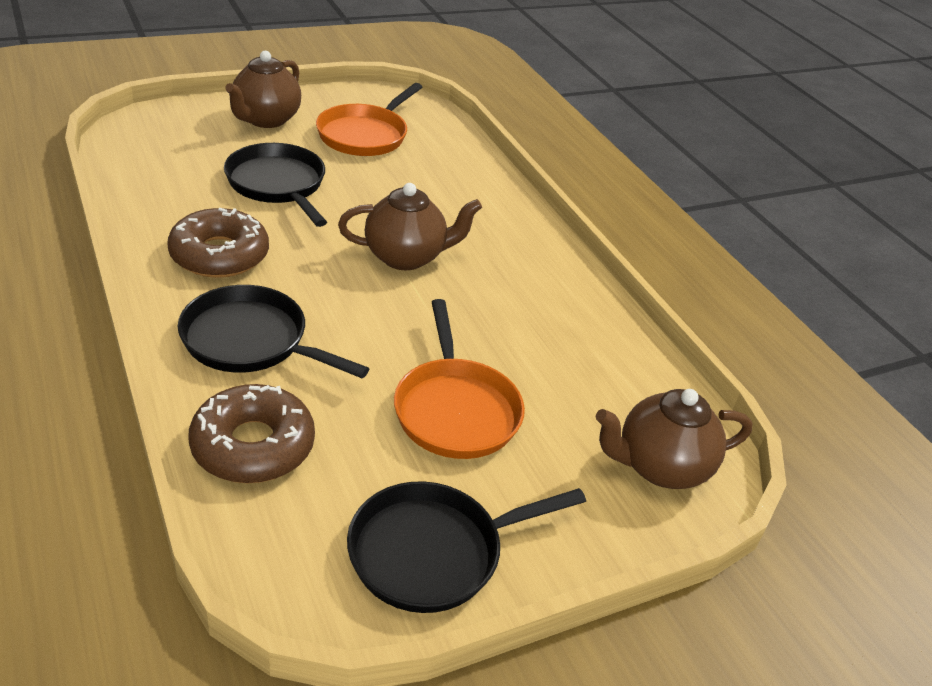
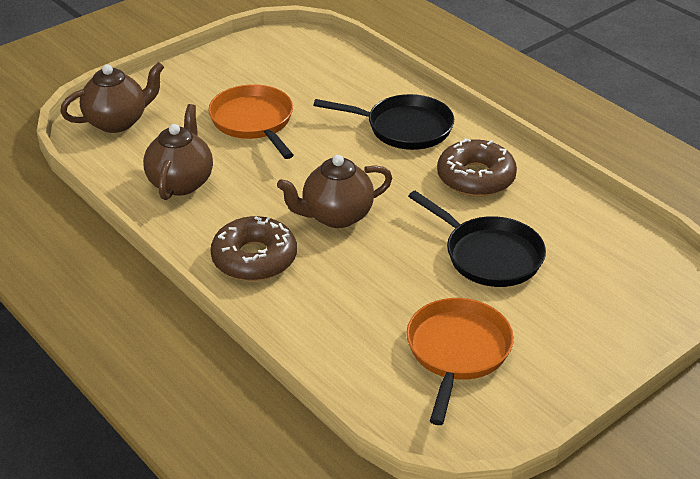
camera: 170 degrees right, 0 degrees up
(253, 445) = (360, 80): brown donut -> brown donut (254, 258)
(266, 119) = (572, 338): brown teapot -> brown teapot (181, 182)
(434, 552) = (242, 62): black pan -> none

